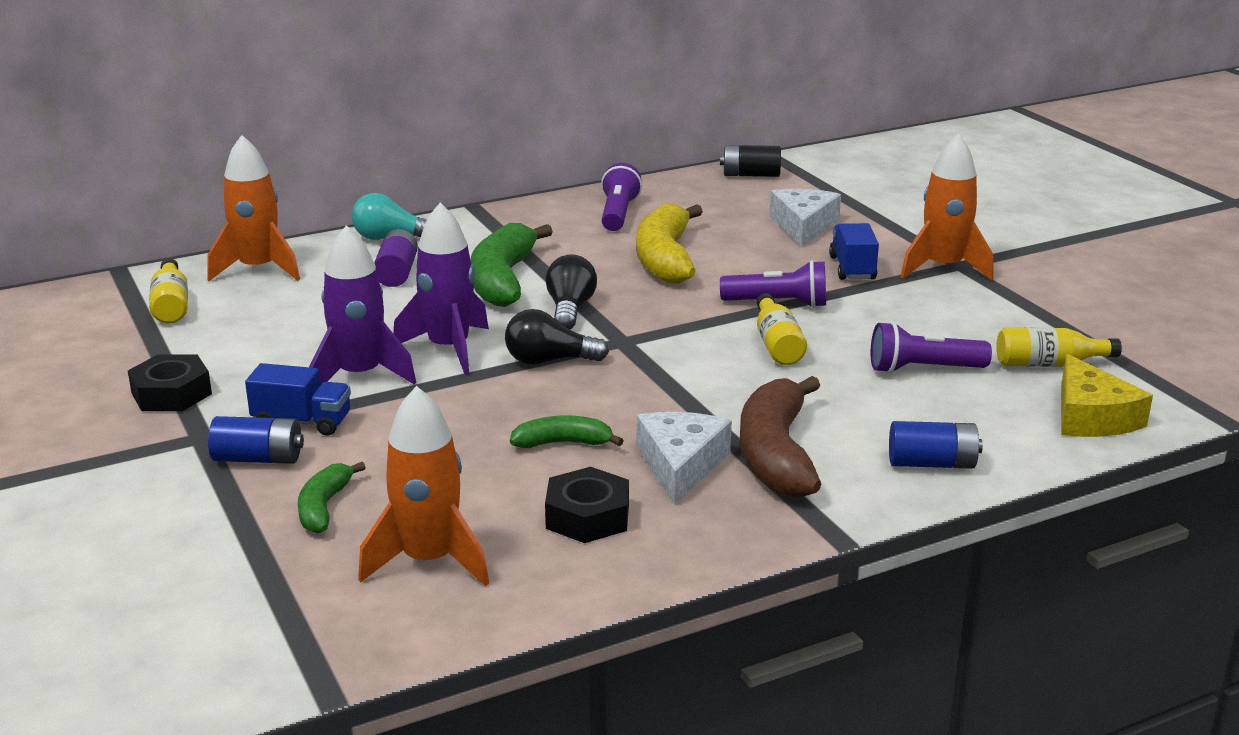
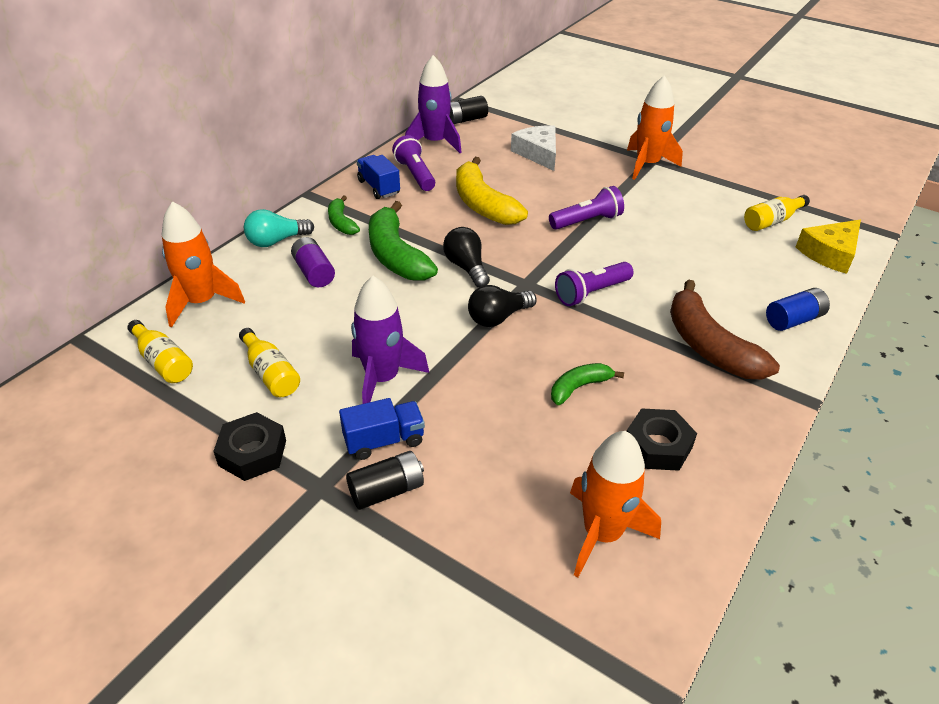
camera: 30 degrees left, 15 degrees up
(258, 459) = (387, 490): blue battery -> black battery
(324, 507) = (482, 517): green banana -> green banana (341, 222)
(449, 349) = (420, 330): purple rocket -> purple rocket (435, 143)
(680, 465) = (666, 377): white cheese -> none
(777, 344) = (619, 255): yellow bottle -> yellow bottle (271, 373)
(852, 268) = (599, 179): blue truck -> blue truck (379, 187)
(923, 369) = (715, 247): purple flashlight -> purple flashlight (591, 293)
(1091, 416) = (830, 253): yellow cheese -> yellow cheese turned 90 degrees clockwise

